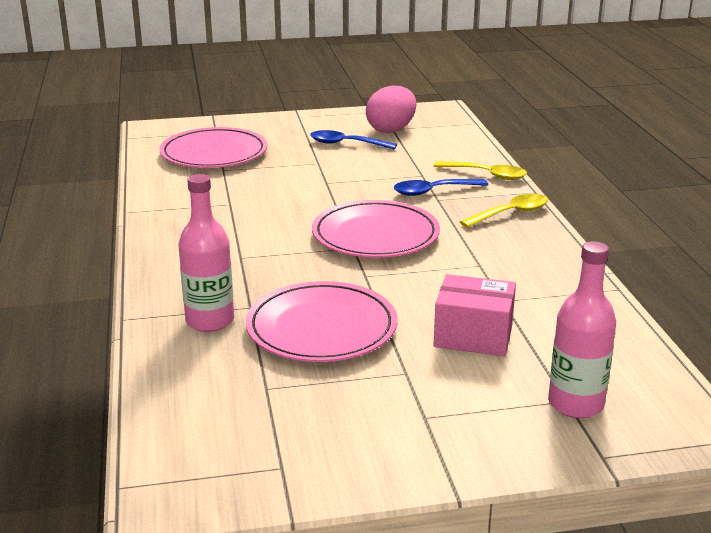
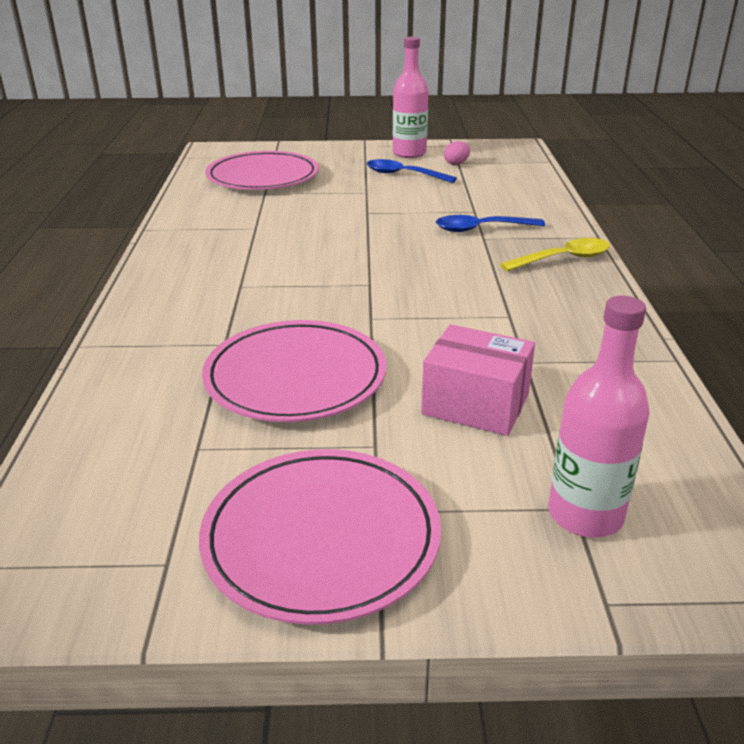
camera: 10 degrees right, 5 degrees up
(210, 321) = (172, 356): pink bottle -> pink bottle (409, 153)
(375, 235) = (399, 272): pink plate -> pink plate (321, 538)
(391, 130) = (456, 163): pink egg -> pink egg, size x0.47
(486, 175) = (546, 215): yellow spoon -> none

